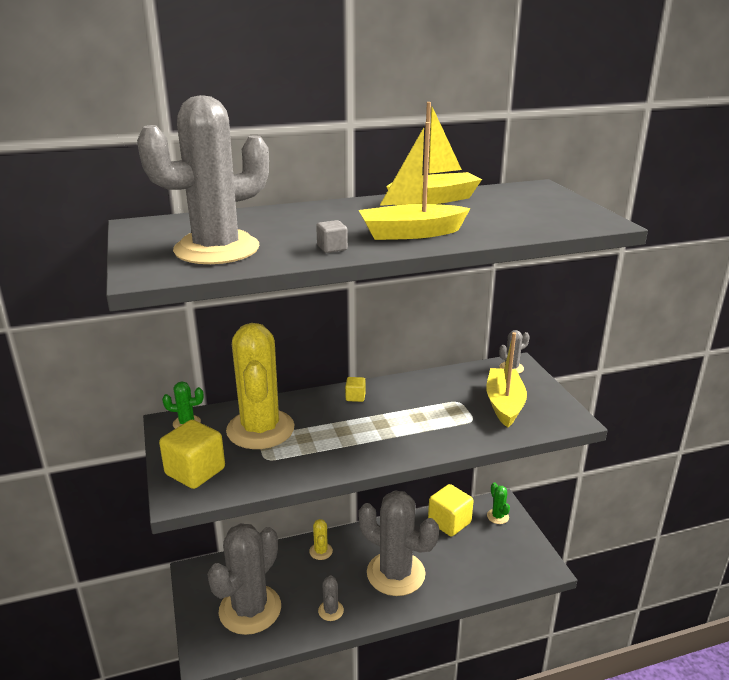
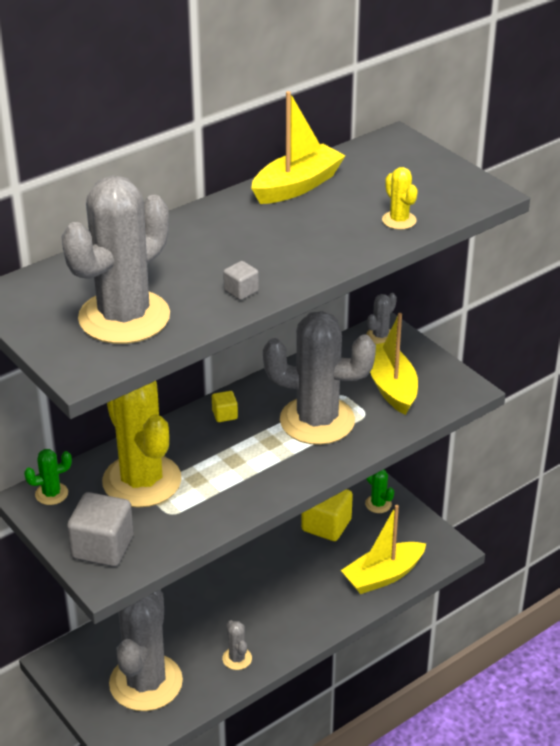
camera: 20 degrees left, 10 degrees up
(195, 471) = (102, 547): yellow cube -> grey cube
(321, 551) = (193, 598): yellow cactus -> yellow cactus (399, 220)
(396, 573) = (290, 599): grey cactus -> grey cactus (317, 421)
(411, 233) = (305, 251): yellow boat -> yellow boat (383, 576)

